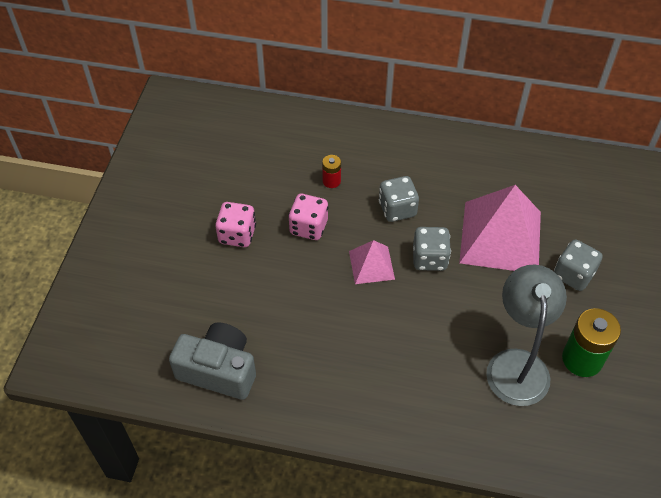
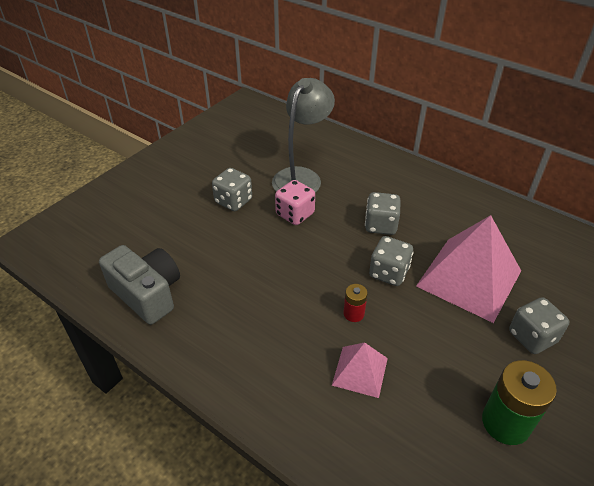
camera: 25 degrees right, 10 degrees down
(237, 235) = (233, 201): pink dice -> grey dice
(331, 181) = (335, 188): red battery -> red battery (353, 314)
(371, 265) = (331, 260): pink pyramid -> pink pyramid (360, 371)
(517, 364) = (428, 398): grey lamp -> grey lamp (301, 177)

